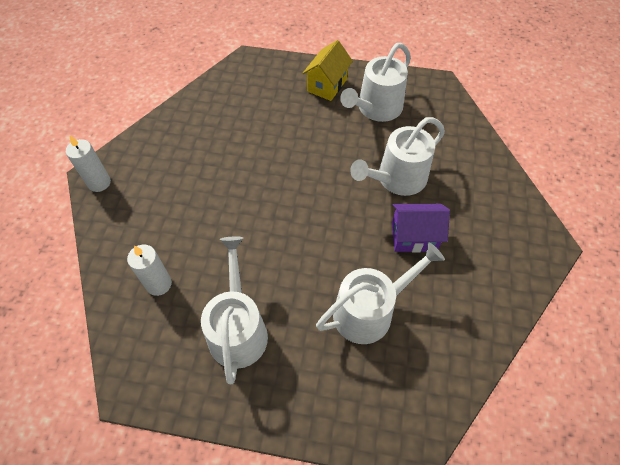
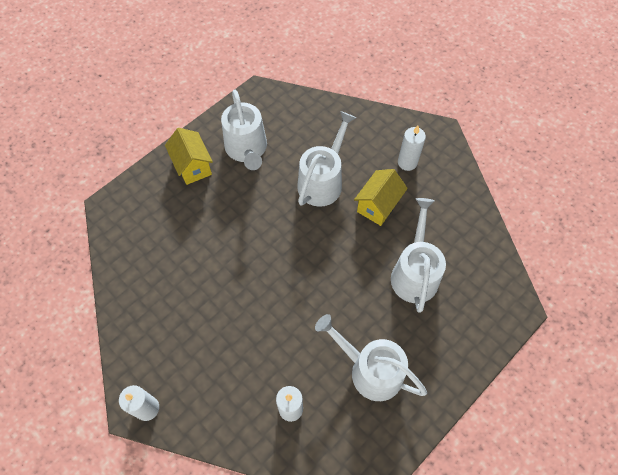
camera: 55 degrees left, 5 degrees up
(397, 179) = (322, 181): white watering can -> white watering can turned 150 degrees counterclockwise
(414, 237) = (378, 206): purple house -> yellow house
(485, 235) = (407, 162): none -> white candle

